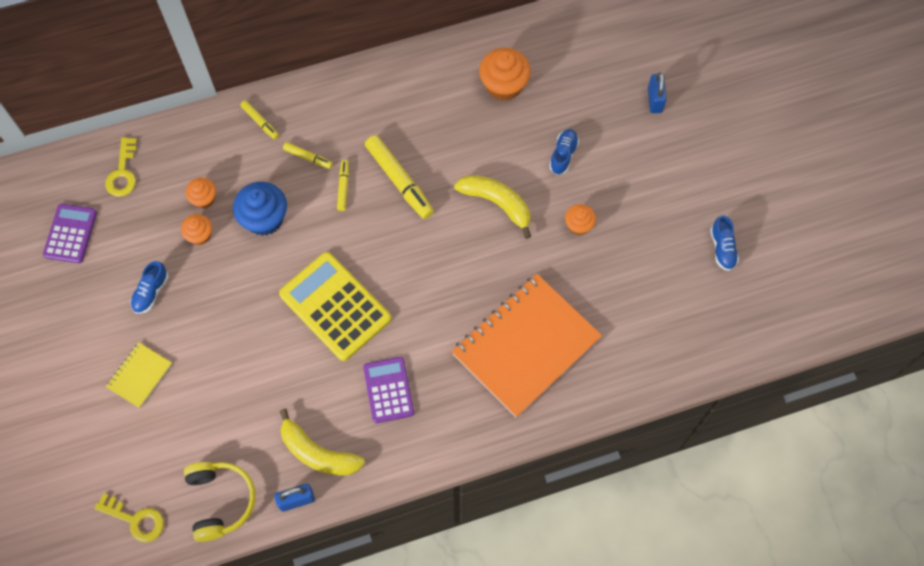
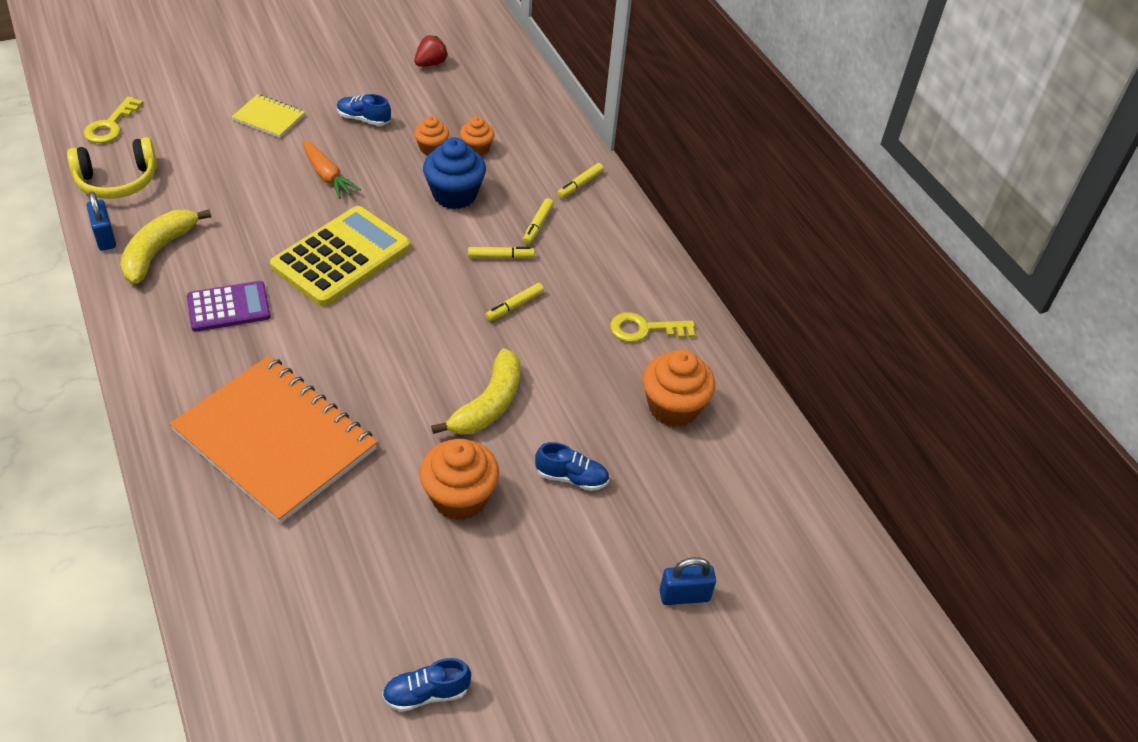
camera: 80 degrees right, 20 degrees down
(70, 234) = (431, 64): purple calculator -> red strawberry
(123, 173) = (504, 91): yellow key -> yellow key (644, 329)
(230, 321) = (327, 176): none -> orange carrot
(399, 180) = (515, 306): yellow marker -> yellow marker, size x0.52
(578, 225) = (459, 497): orange cupcake -> orange cupcake, size x1.72

